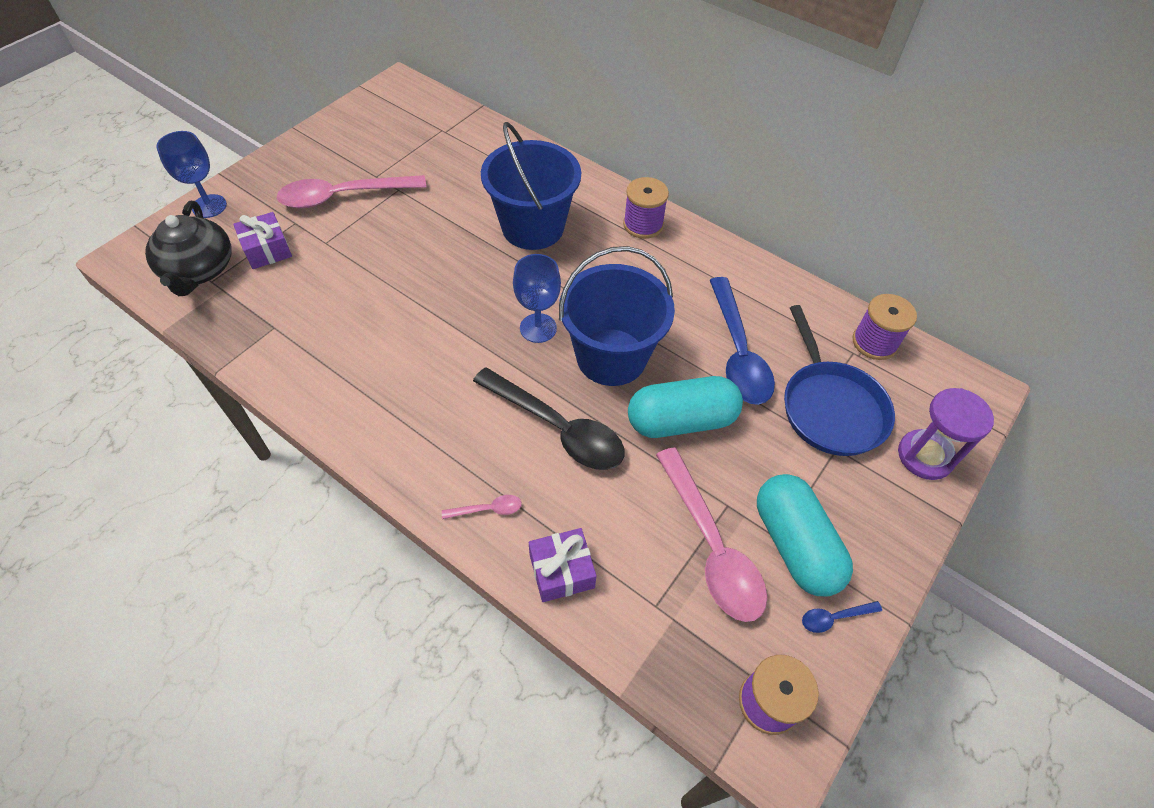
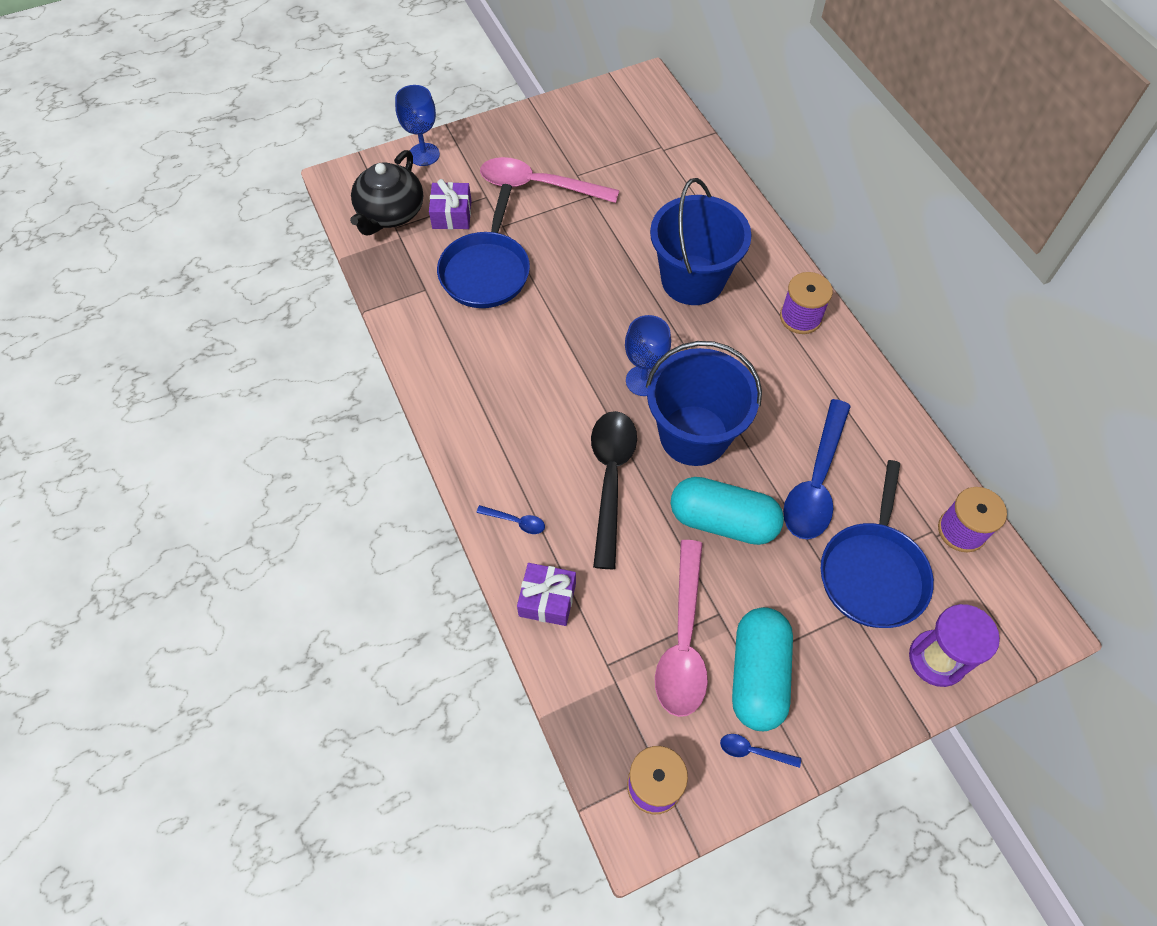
camera: 30 degrees right, 5 degrees up
(330, 288) = (486, 271): none -> blue pan
(488, 509) = (516, 521): pink spoon -> blue spoon
(558, 428) = (610, 479): black spoon -> black spoon turned 150 degrees counterclockwise

